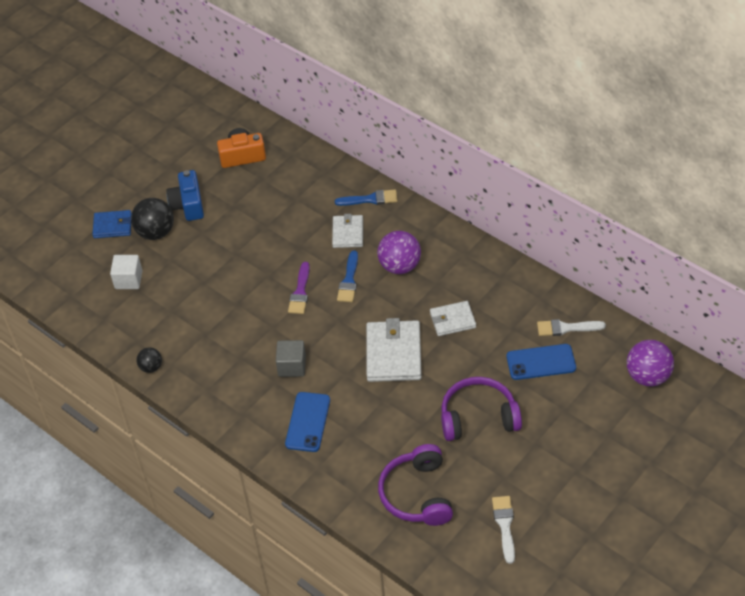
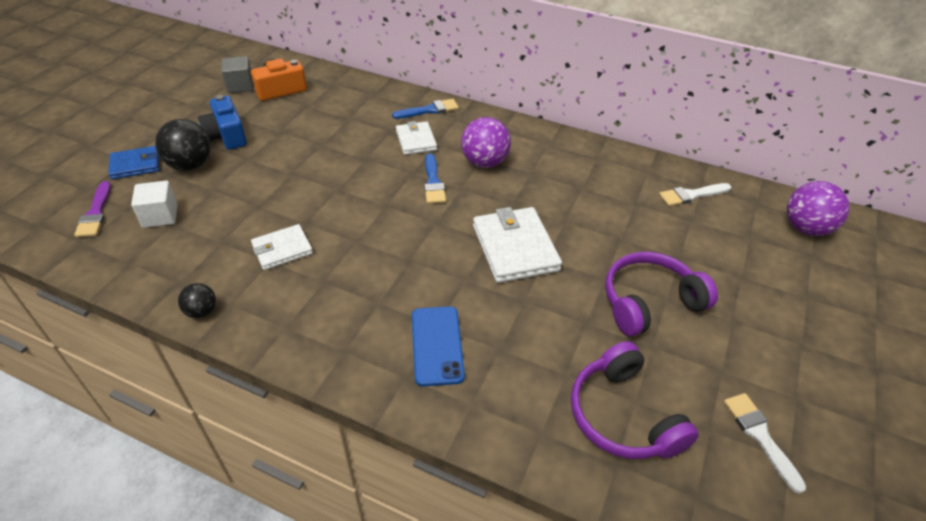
camera: 20 degrees left, 5 degrees down
(292, 366) = (394, 281): grey cube -> grey cube (240, 86)
(300, 292) = (380, 200): purple brush -> purple brush (95, 213)
(452, 320) = (566, 204): white wallet -> white wallet (282, 249)
(541, 362) = (685, 232): blue phone -> none

